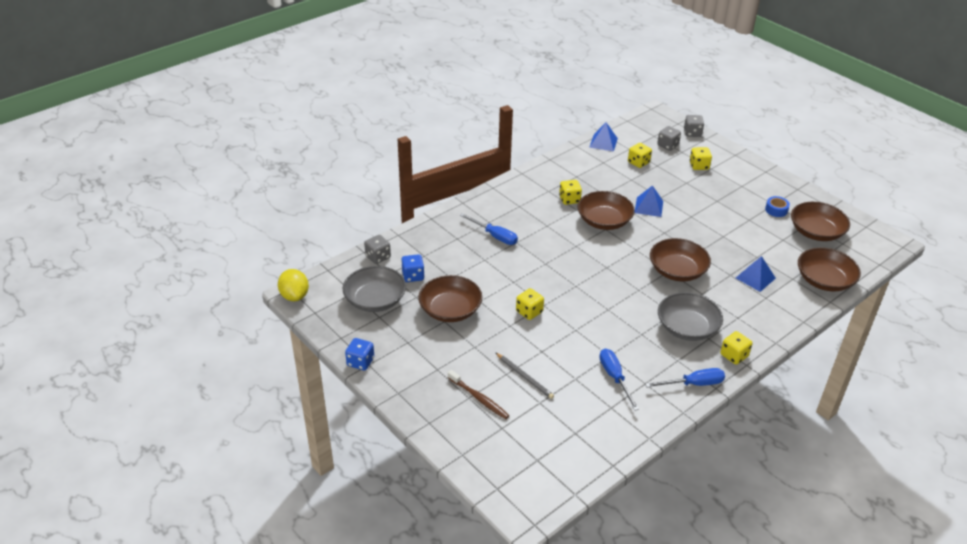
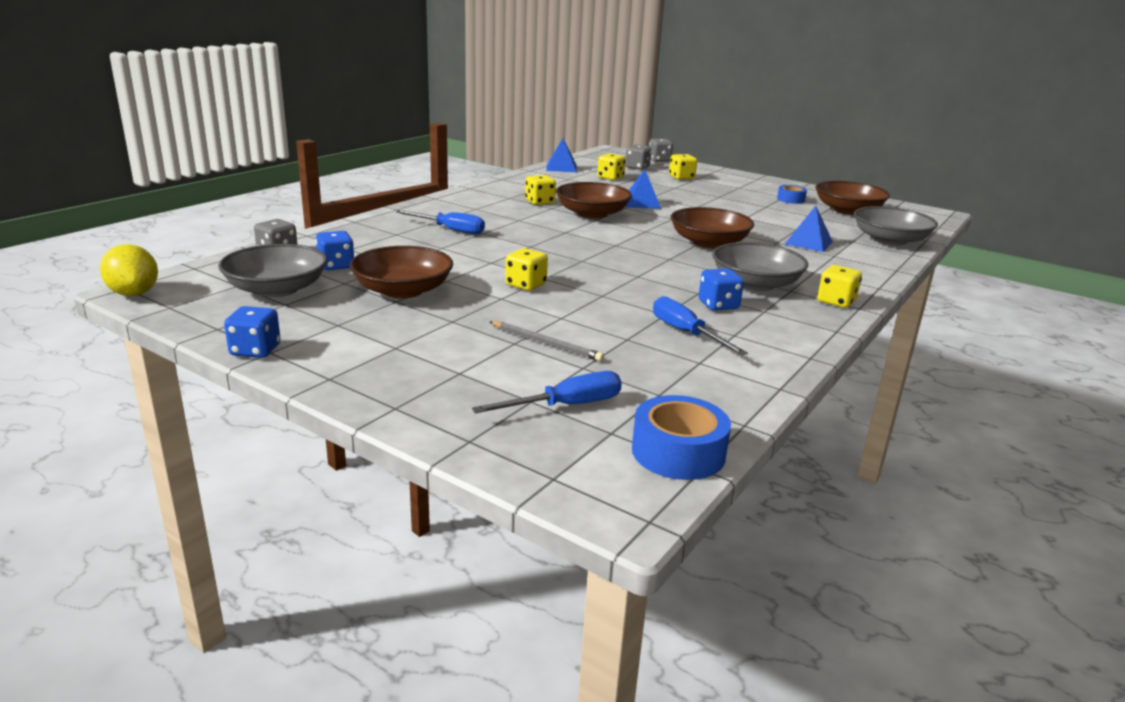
camera: 15 degrees left, 15 degrees down
(479, 398) = (478, 372): brown toothbrush -> none
(567, 481) = (678, 452): none -> blue tape
(649, 350) = (718, 305): none -> blue dice
(693, 384) = (803, 330): blue screwdriver -> blue screwdriver (566, 406)
(824, 280) = (890, 240): brown bowl -> grey bowl

